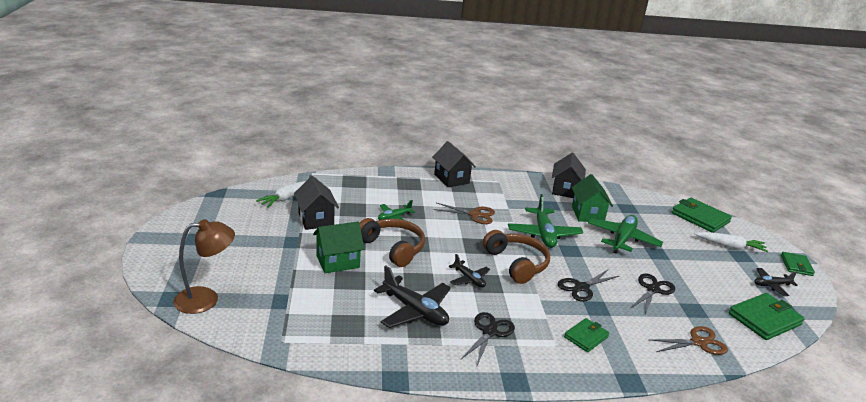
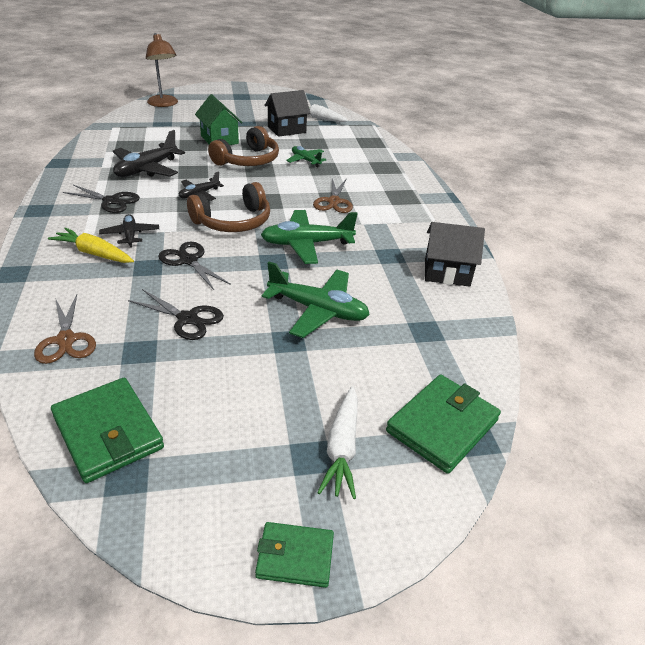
camera: 85 degrees right, 10 degrees up
(451, 179) = (415, 190): black house -> none
(586, 337) = (94, 253): green wallet -> yellow carrot
(587, 214) = (380, 285): green house -> none
(771, 285) = (211, 477): black plane -> black plane (130, 235)

